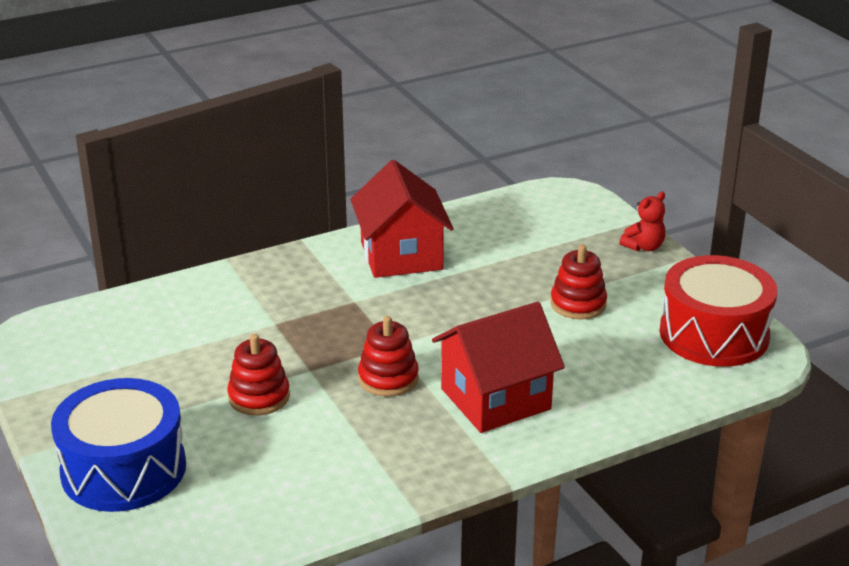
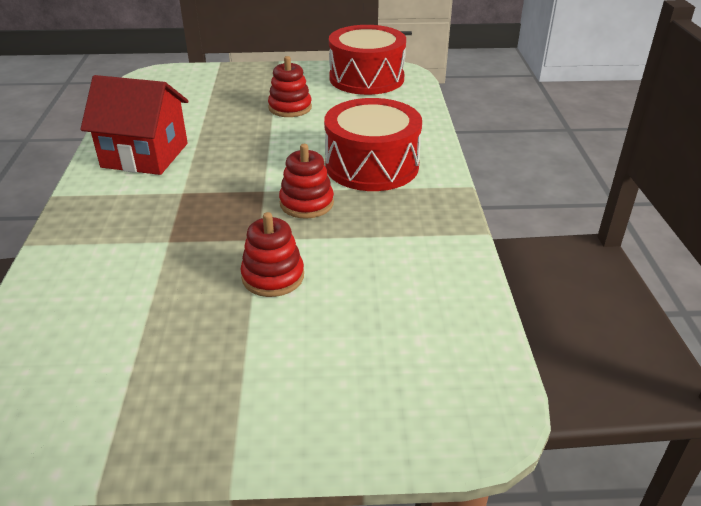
camera: 65 degrees left, 5 degrees up
(124, 469) = (319, 397): blue drum -> none
(495, 399) = (372, 166): red house -> red drum
(644, 247) = (250, 71): red teddy bear -> none

